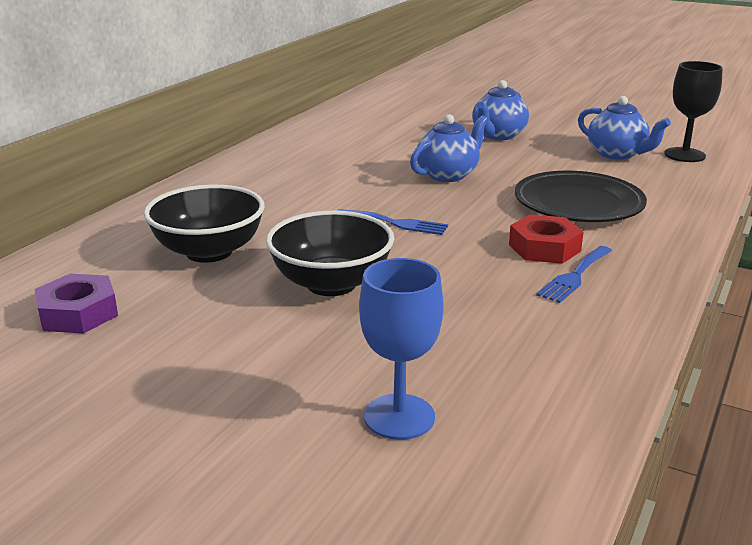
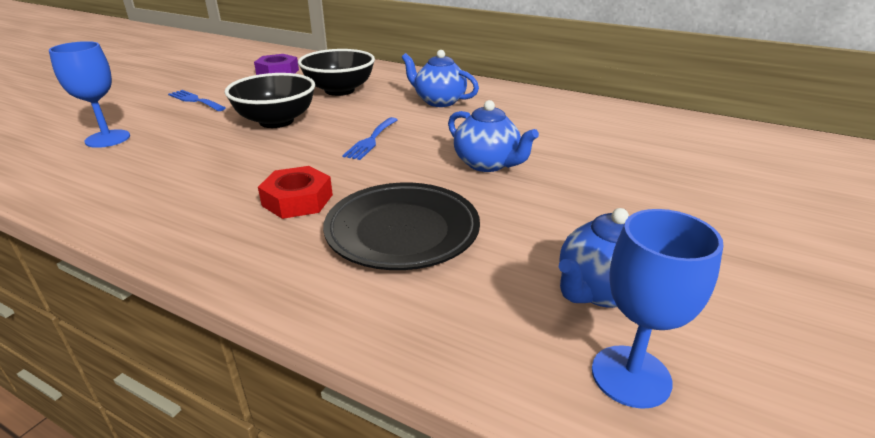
camera: 90 degrees right, 5 degrees up
(498, 135) = (637, 199): blue teapot -> blue teapot (439, 101)
(574, 276) = (233, 209): blue fork -> blue fork (195, 100)
(684, 155) = (631, 376): black goblet -> blue goblet

